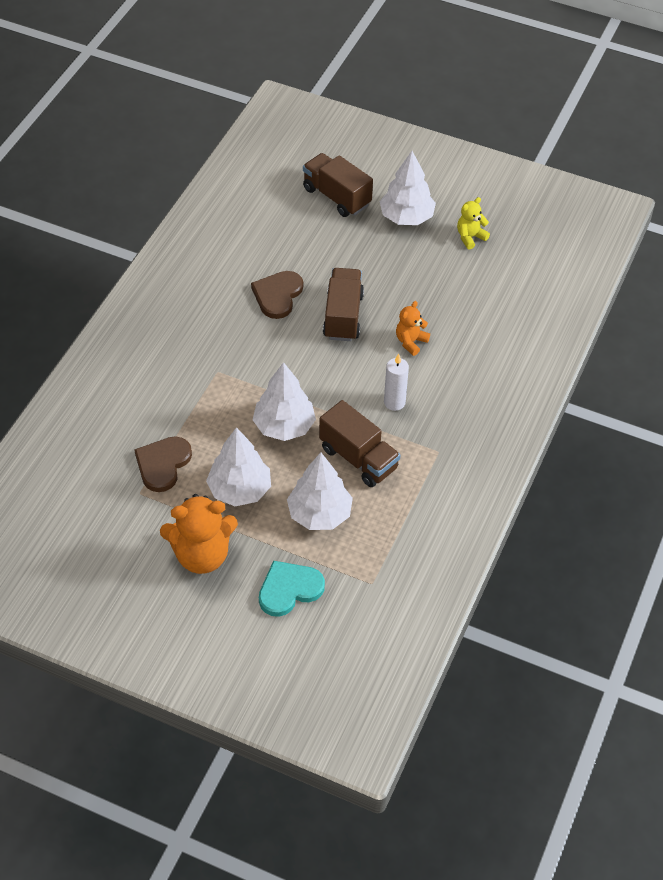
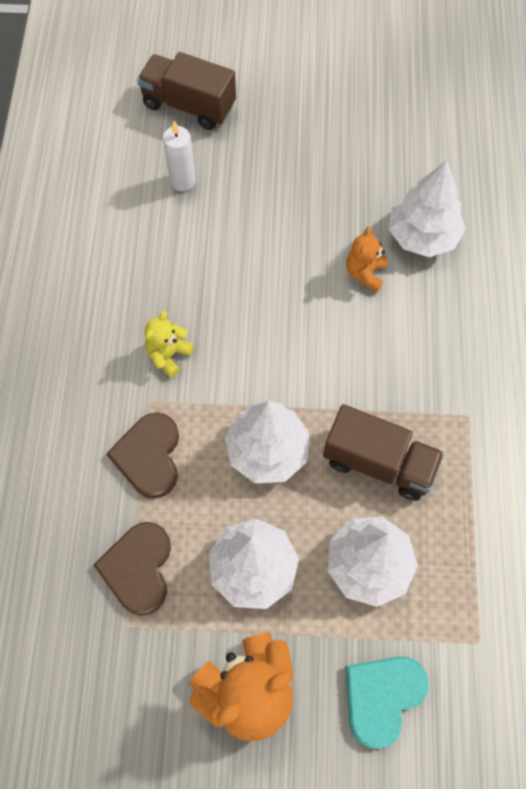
camera: 20 degrees left, 15 degrees up
(277, 295) = (177, 264): brown heart -> brown heart (149, 456)
(343, 316) = (269, 266): brown truck -> none
(394, 402) = (385, 365): white candle -> white candle (182, 181)
(406, 217) = (283, 106): white tree -> white tree (422, 236)
(470, 237) = (367, 109): yellow teddy bear -> yellow teddy bear (168, 355)

